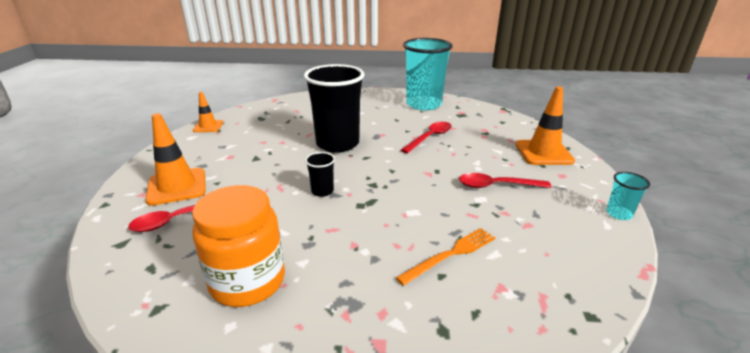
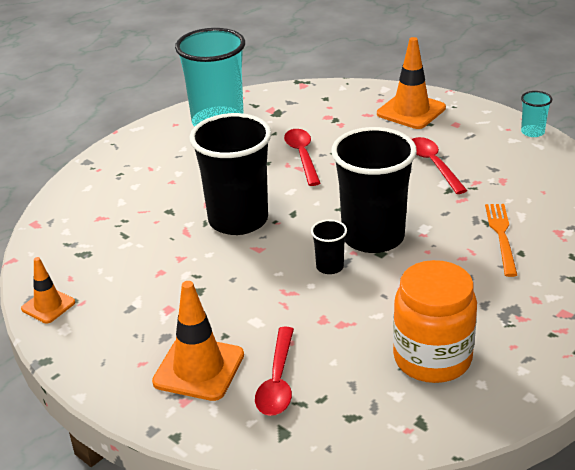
camera: 50 degrees left, 5 degrees up
(375, 195) = (373, 237): none -> black cup
(496, 185) = (433, 164): red spoon -> red spoon turned 120 degrees clockwise

